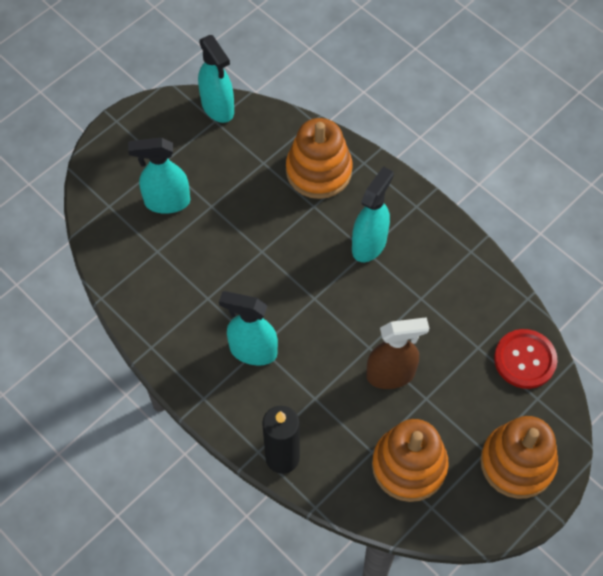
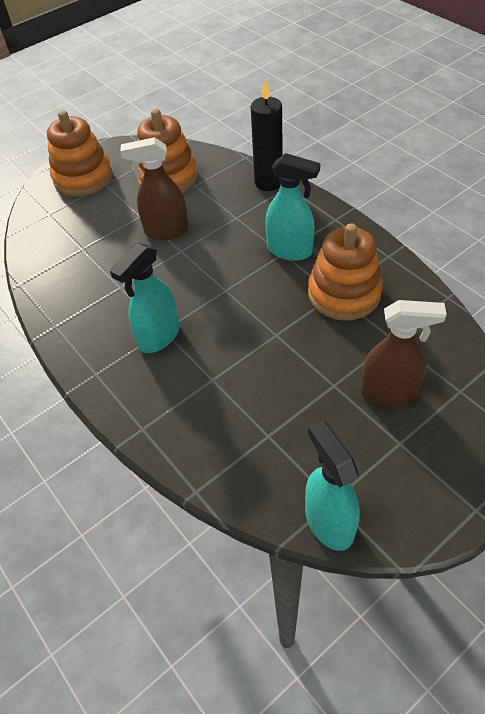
camera: 170 degrees left, 10 degrees down
(167, 202) = (388, 392): turquoise spray bottle -> brown spray bottle
(318, 171) = (200, 421): orange stacking toy -> orange stacking toy (344, 293)
(525, 360) = (45, 238): red button -> none

